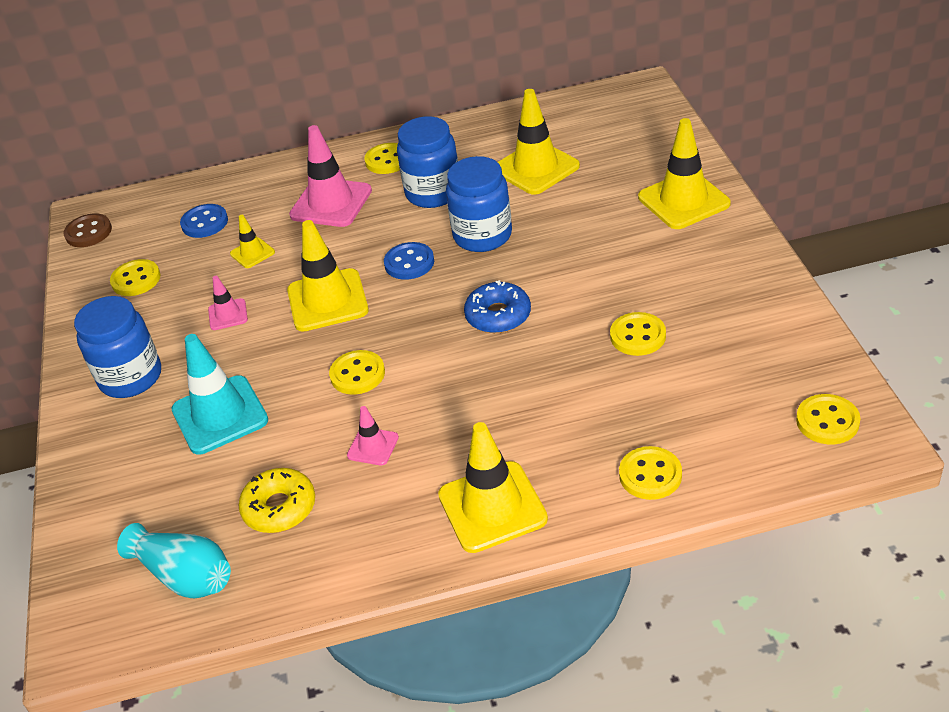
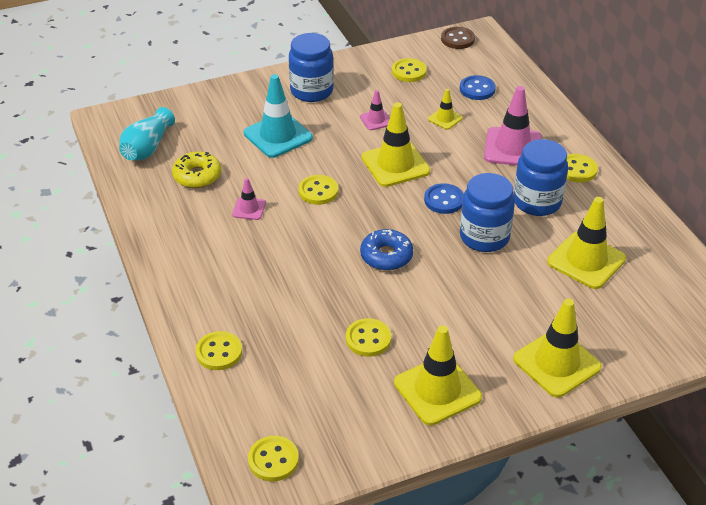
camera: 75 degrees right, 0 degrees up
(492, 507) = (193, 272): yellow traffic cone -> yellow traffic cone (437, 390)

